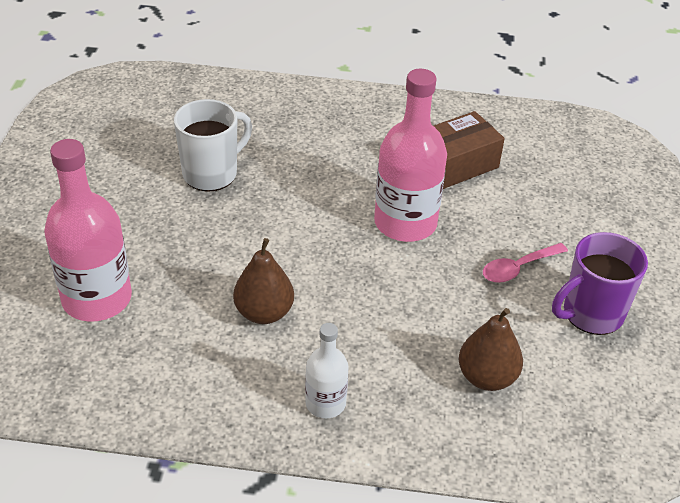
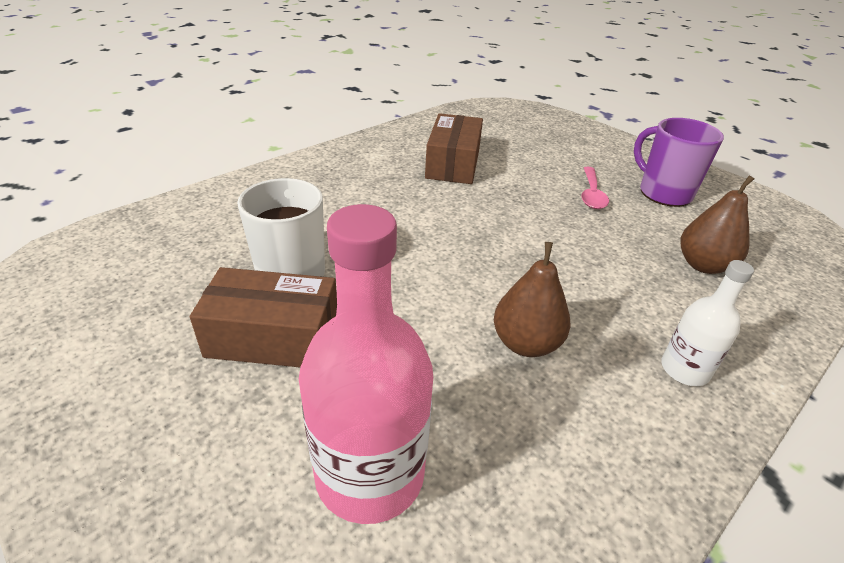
camera: 50 degrees left, 5 degrees down
(150, 204) = (273, 337): none -> brown box
(405, 223) = (491, 211): pink bottle -> none
(591, 314) = (663, 193): purple mug -> purple mug turned 135 degrees clockwise

